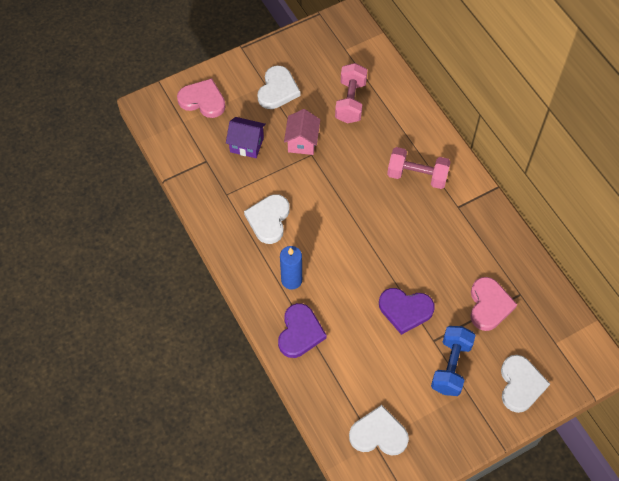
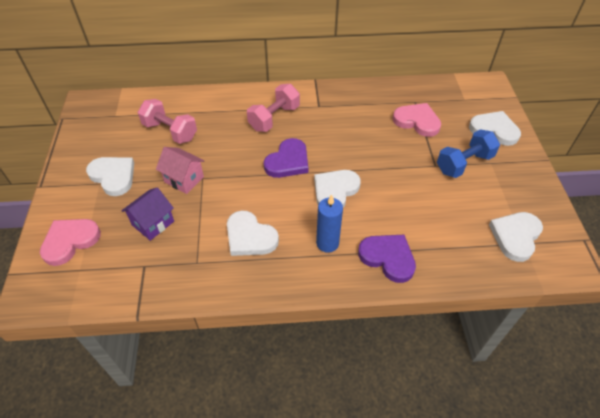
camera: 65 degrees left, 10 degrees down
(352, 264) = (335, 191): none -> white heart
(405, 310) = (398, 172): purple heart -> purple heart (288, 161)
(451, 366) = (464, 163): blue dumbbell -> blue dumbbell turned 75 degrees counterclockwise

